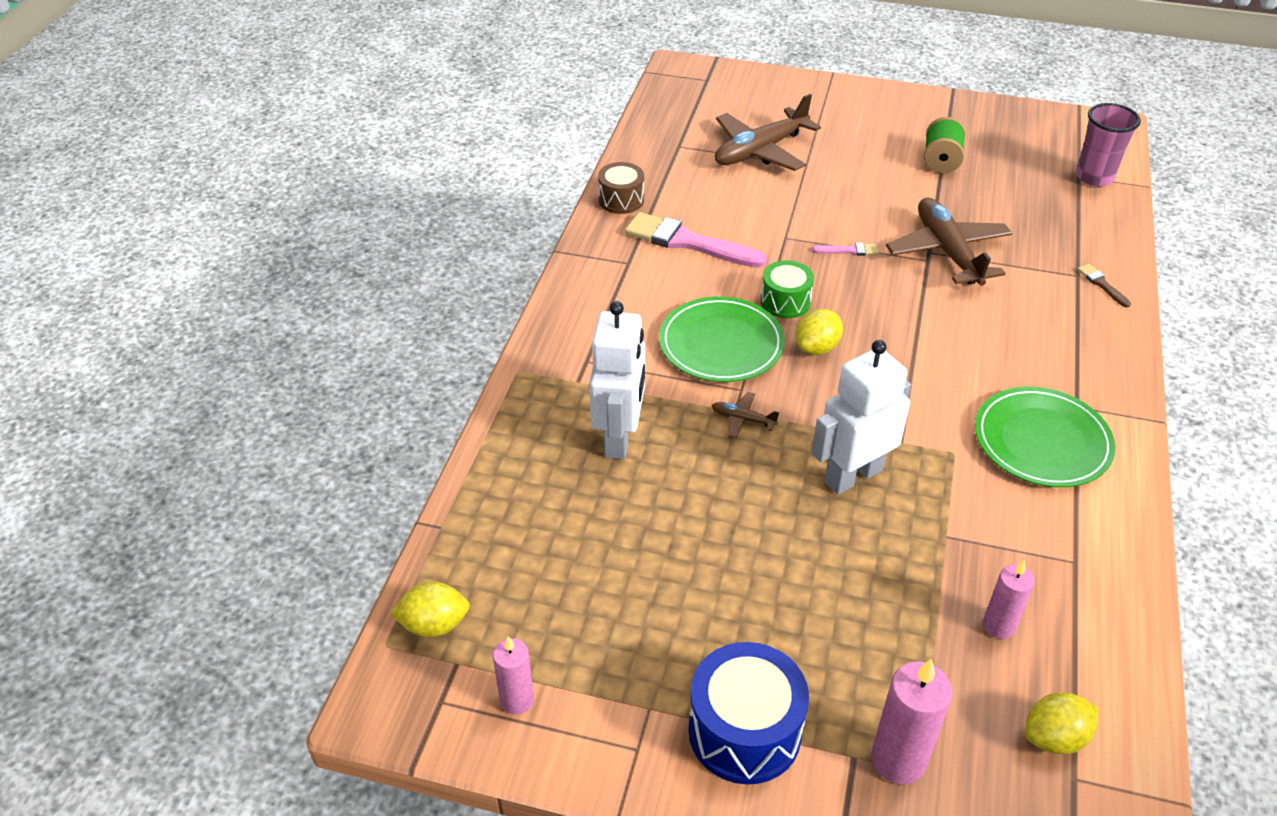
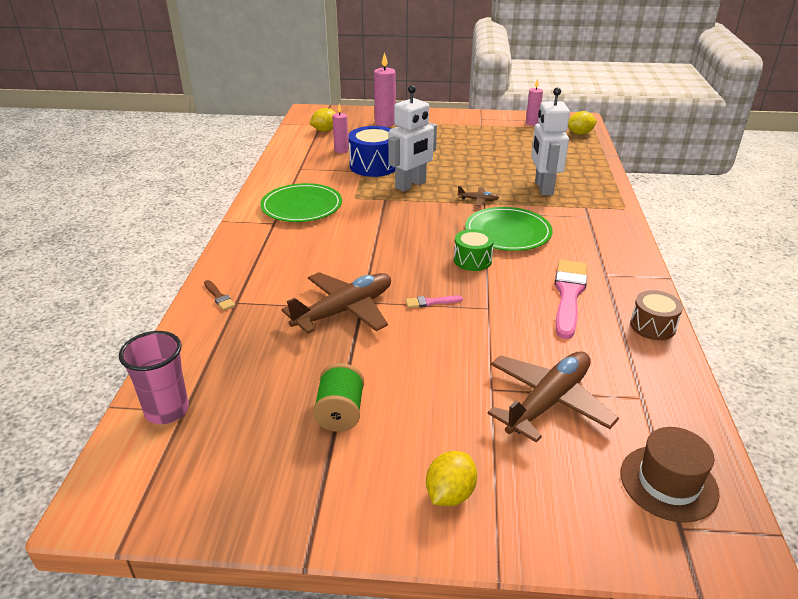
camera: 170 degrees right, 10 degrees down
(688, 242) = (568, 295): pink brush -> pink brush turned 90 degrees counterclockwise
(698, 98) = (668, 483): none -> brown hat
(744, 731) = (443, 124): blue drum -> blue drum (374, 166)
(817, 347) = (443, 236): yellow lemon -> yellow lemon (450, 494)
(947, 251) = (345, 310): brown plane -> brown plane turned 105 degrees counterclockwise

